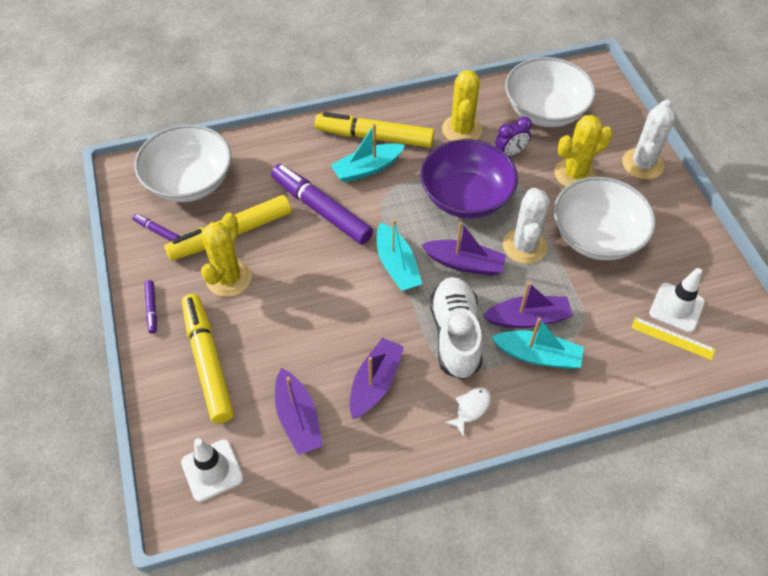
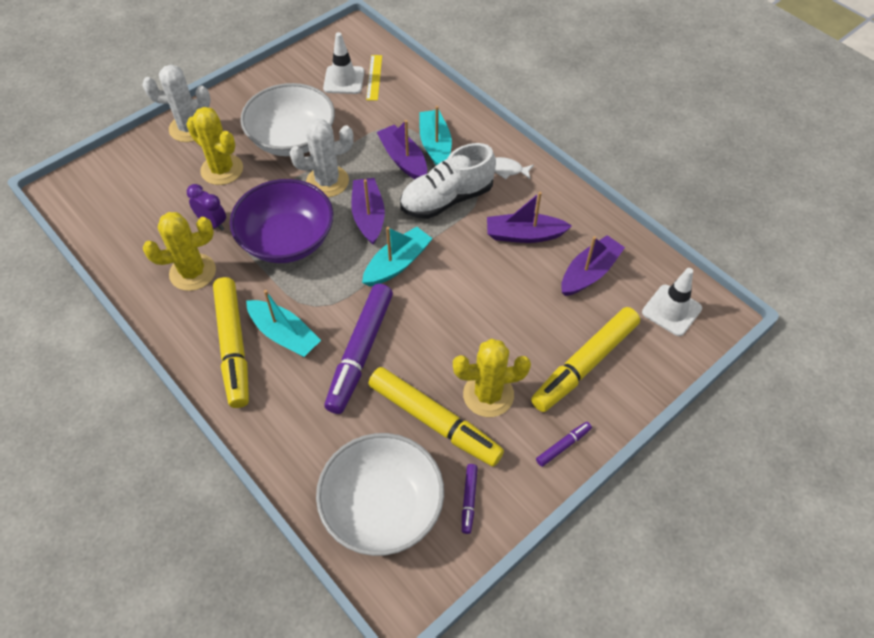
camera: 115 degrees left, 0 degrees up
(545, 110) = (138, 213): white bowl -> none

